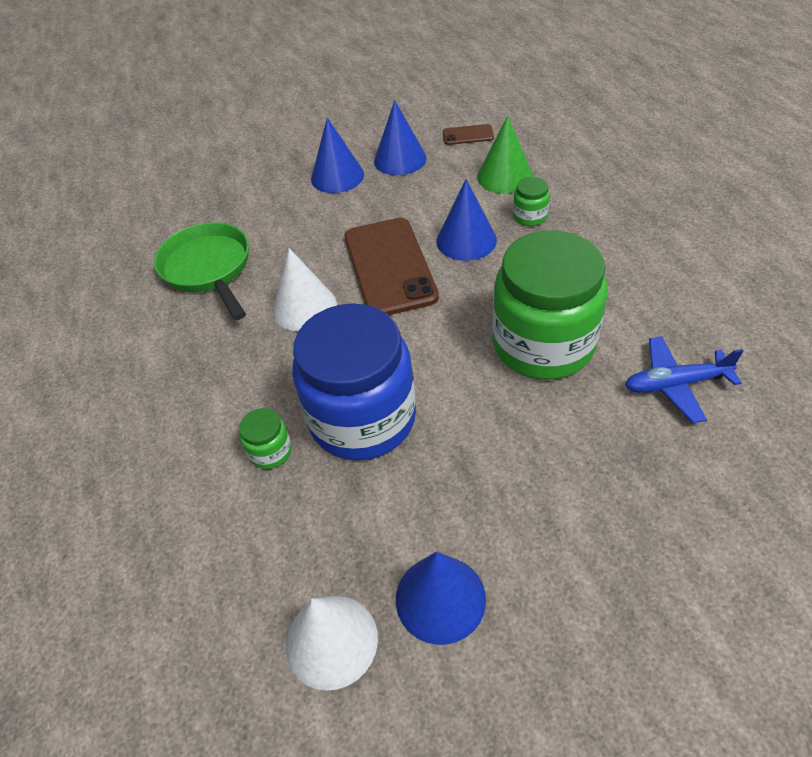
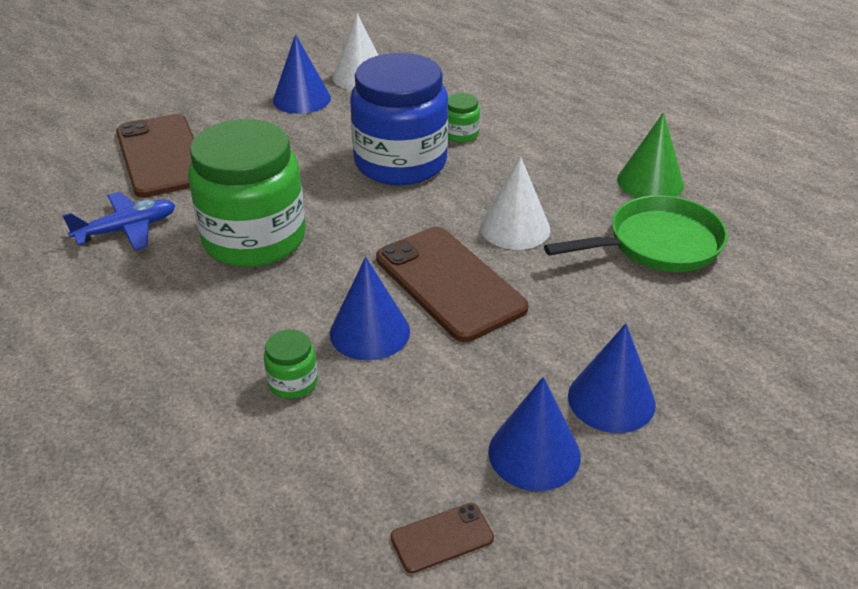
camera: 155 degrees right, 10 degrees down
(208, 269) = (657, 244): green pan -> green pan turned 60 degrees counterclockwise
(504, 176) = (346, 449): green cone -> green cone (650, 182)
(651, 506) = (162, 156): none -> brown phone

